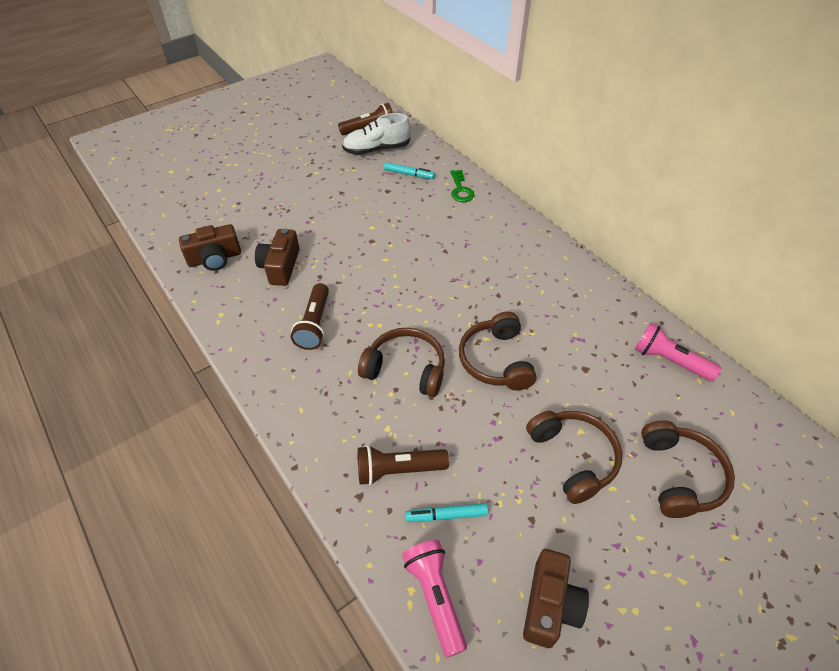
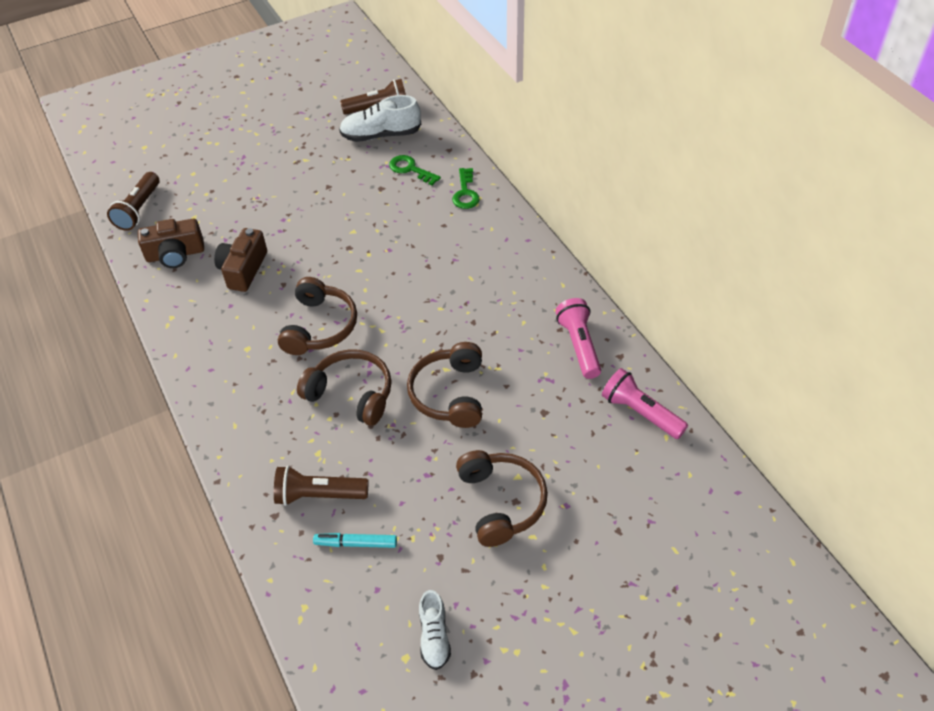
camera: 10 degrees right, 0 degrees up
(314, 324) = (267, 337): brown flashlight -> brown flashlight (139, 210)
(409, 174) = (410, 169): turquoise marker -> green key
(435, 597) = (325, 615): pink flashlight -> pink flashlight (579, 345)
(550, 605) = (434, 636): brown camera -> white shoe
(680, 475) = (607, 532): brown headphones -> brown headphones (319, 326)

